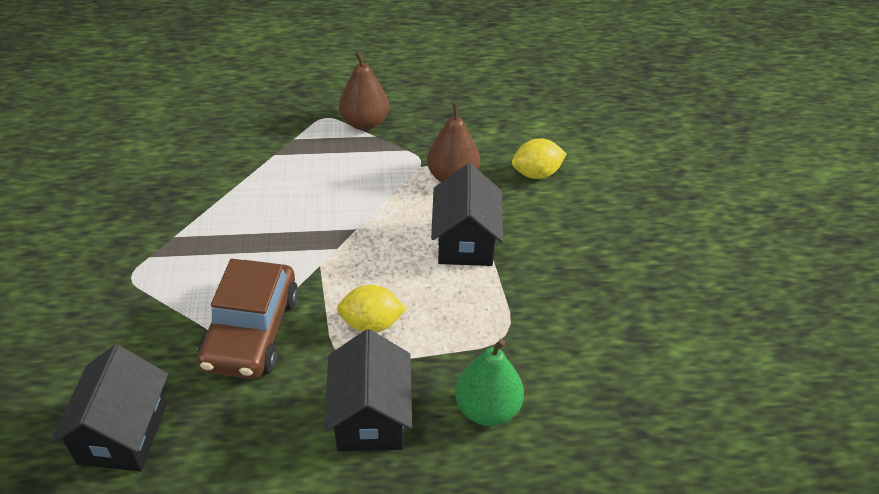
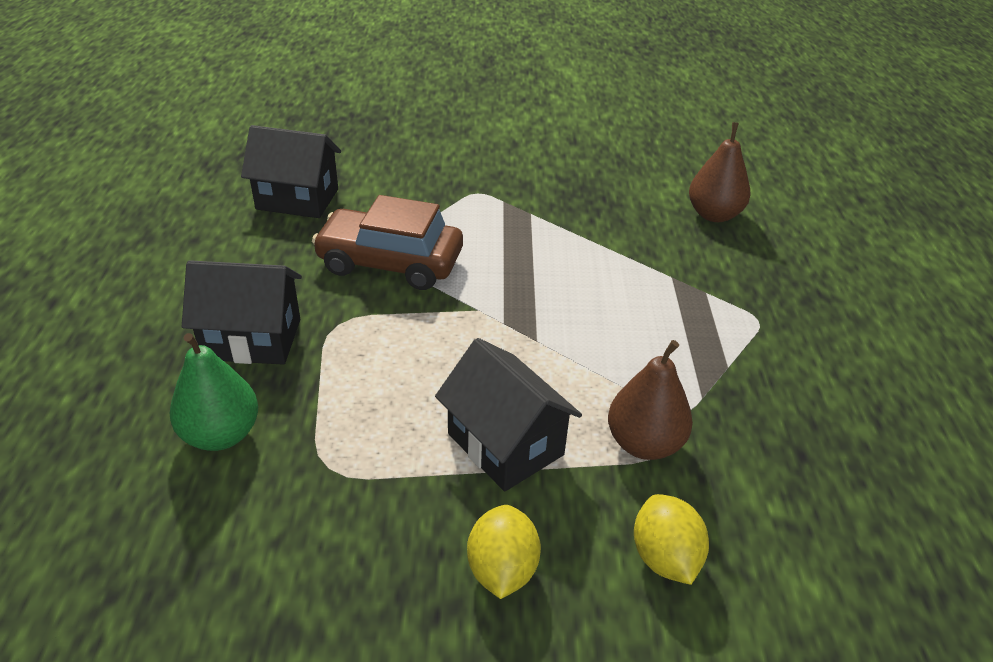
camera: 95 degrees right, 5 degrees down
(364, 123) = (755, 357): brown pear -> brown pear (714, 215)
(371, 323) = (378, 346): yellow lemon -> yellow lemon (502, 570)
(465, 242) = (505, 444): black house -> black house turned 45 degrees clockwise

